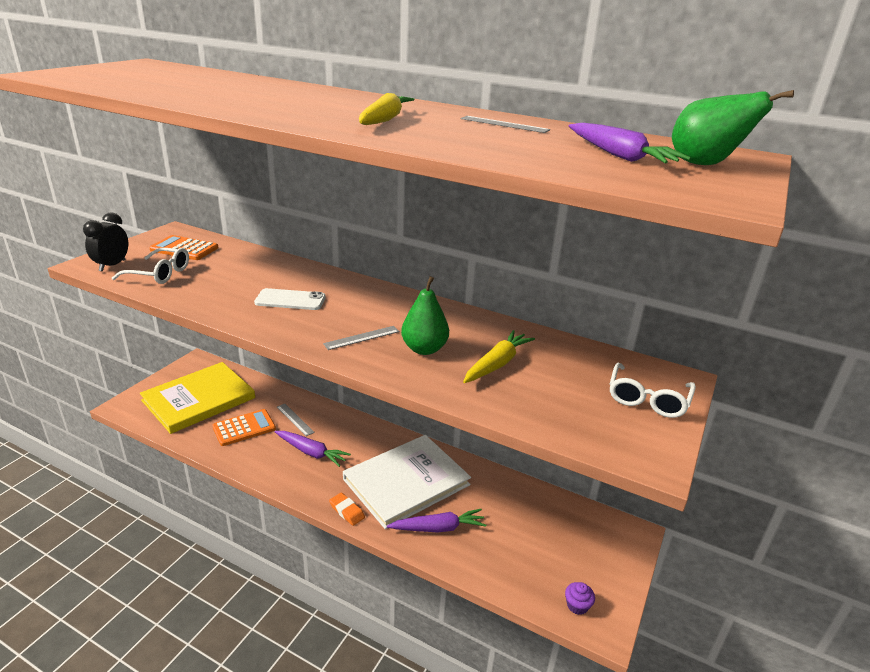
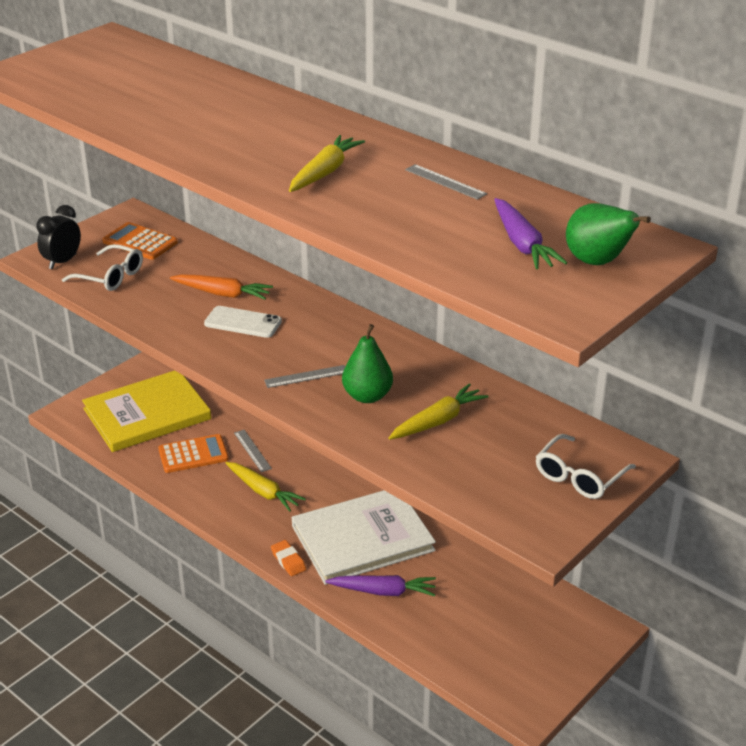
camera: 15 degrees right, 5 degrees up
(266, 280) = (223, 294): none -> orange carrot
(311, 452) = (263, 492): purple carrot -> yellow carrot
(577, 605) = (507, 687): purple cupcake -> none

